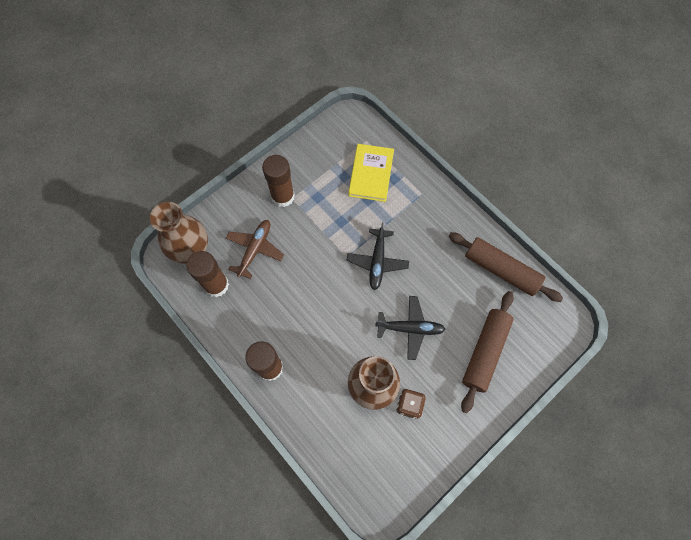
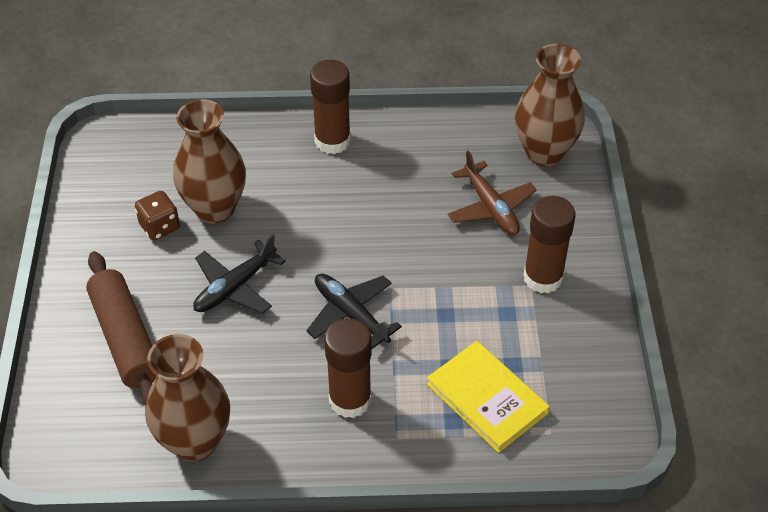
camera: 130 degrees right, 20 degrees down
(216, 285) = (478, 150): brown glue stick -> brown glue stick (350, 400)
(501, 270) = (195, 441): brown rolling pin -> brown vase

